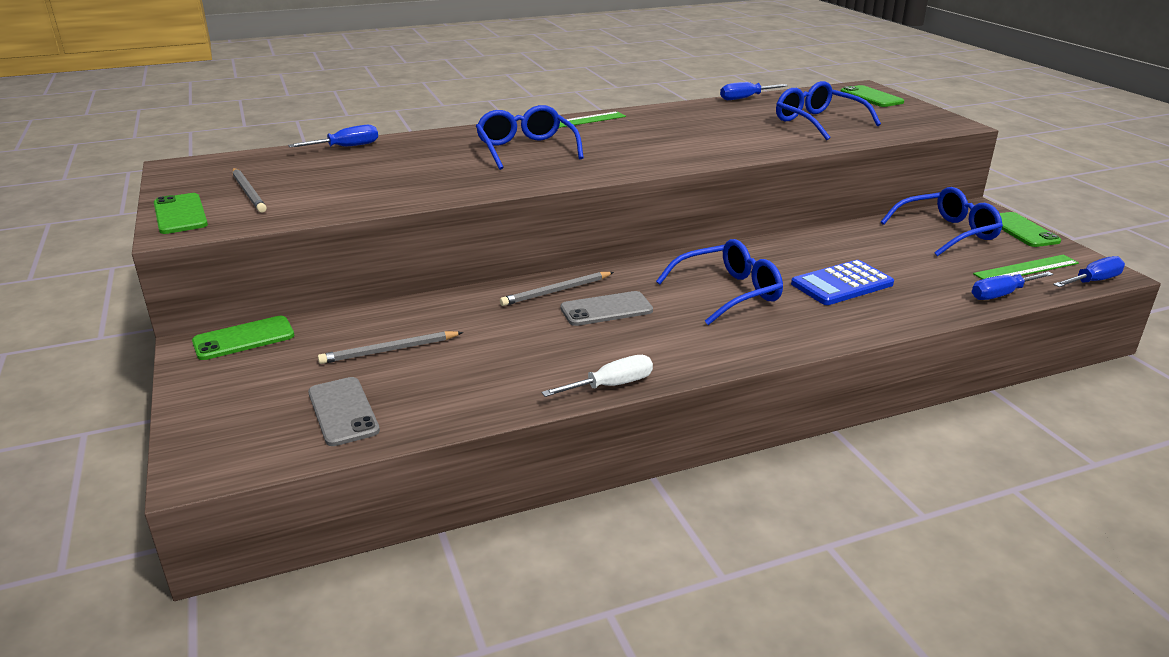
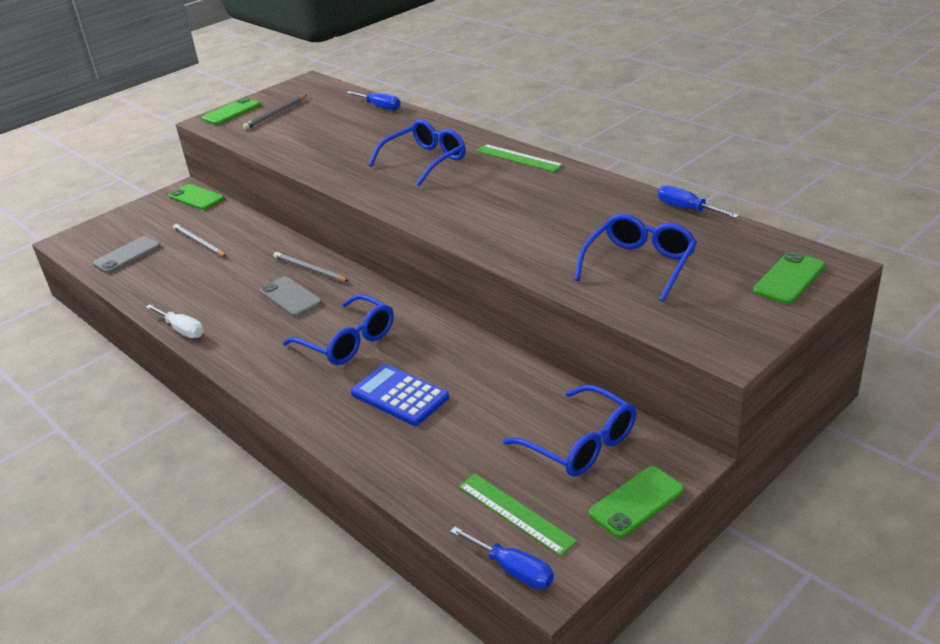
camera: 70 degrees right, 5 degrees up
(1001, 294) = (434, 499): blue screwdriver -> none

